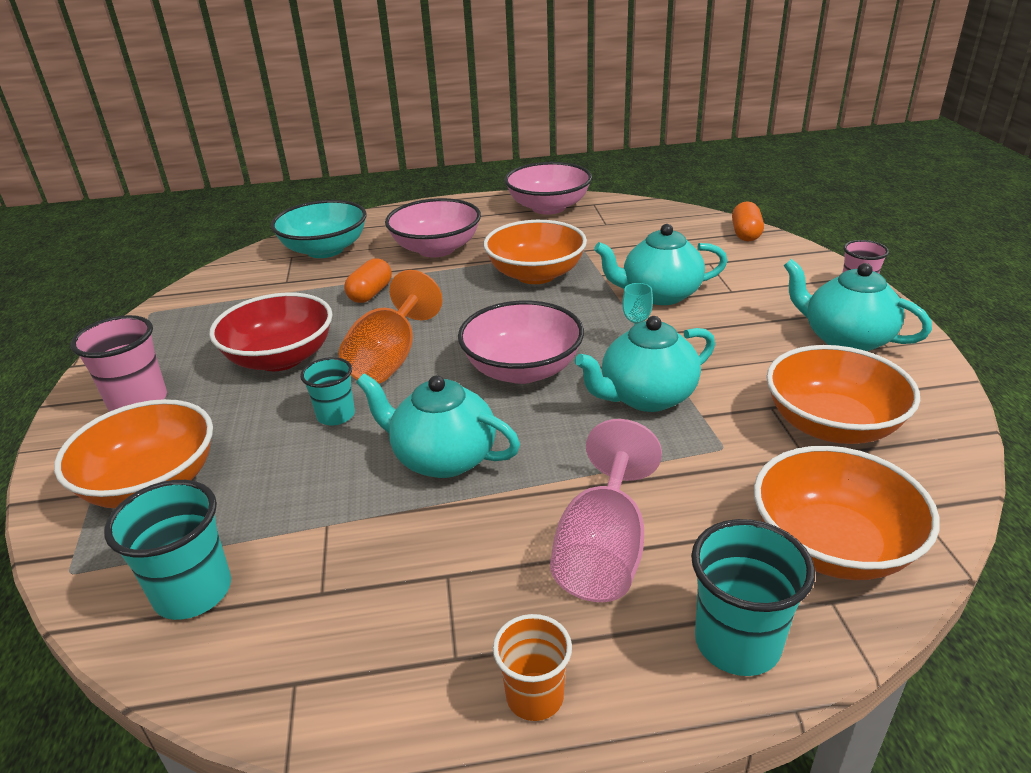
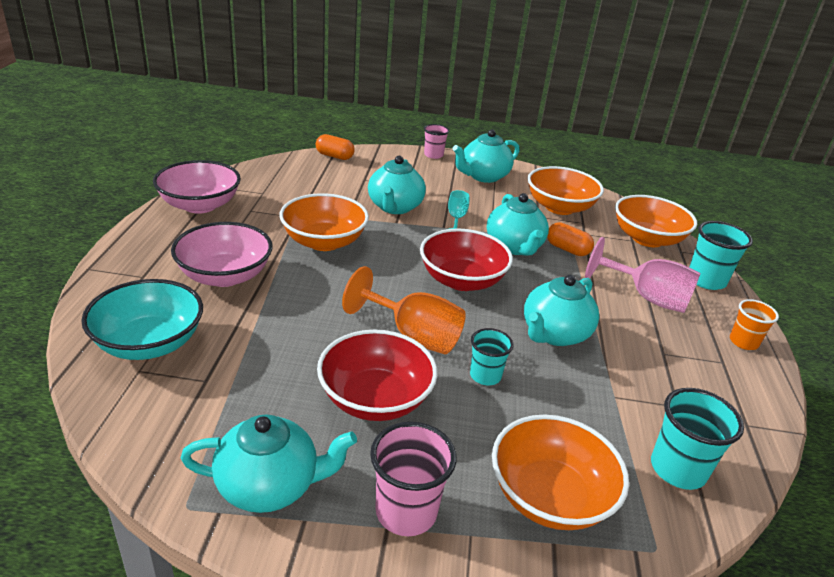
camera: 80 degrees left, 0 degrees up
(170, 336) = (270, 485): none -> turquoise teapot
(370, 294) = (286, 328): orange capsule -> orange capsule (567, 249)
(522, 369) = (462, 280): pink bowl -> red bowl

